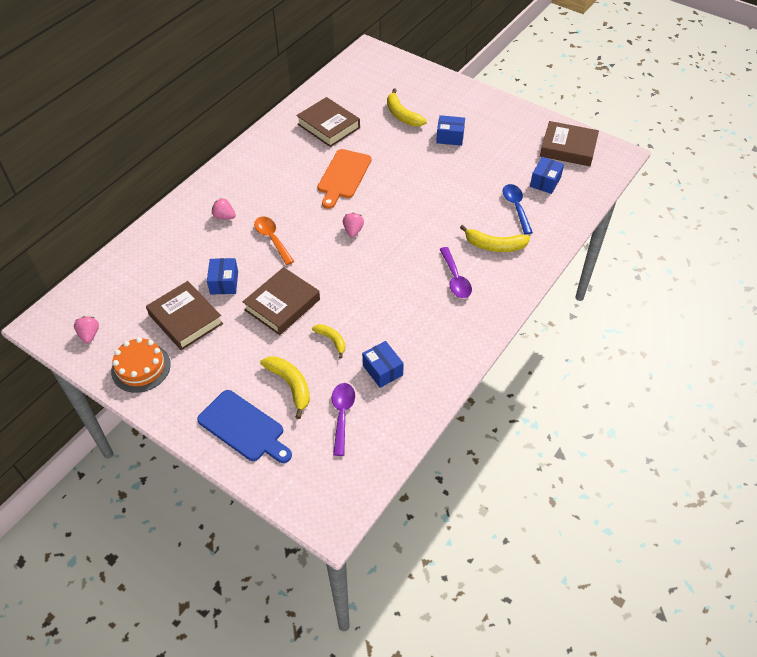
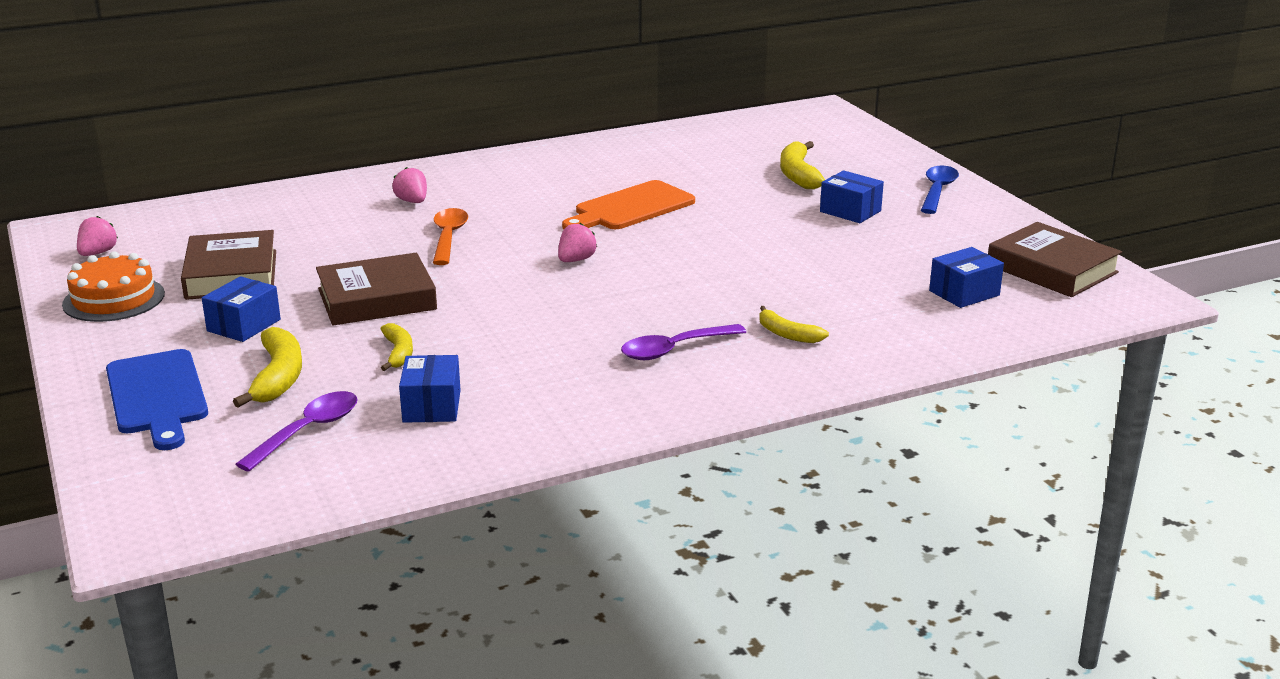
camera: 30 degrees right, 25 degrees down
(224, 282) = (328, 257): blue box -> blue box (244, 325)
(328, 126) = (670, 160): brown book -> none
(455, 279) = (674, 349): purple spoon -> purple spoon turned 45 degrees clockwise
(494, 245) = (787, 334): yellow banana -> yellow banana, size x0.63
(516, 207) = (877, 306): blue spoon -> blue spoon (937, 191)

